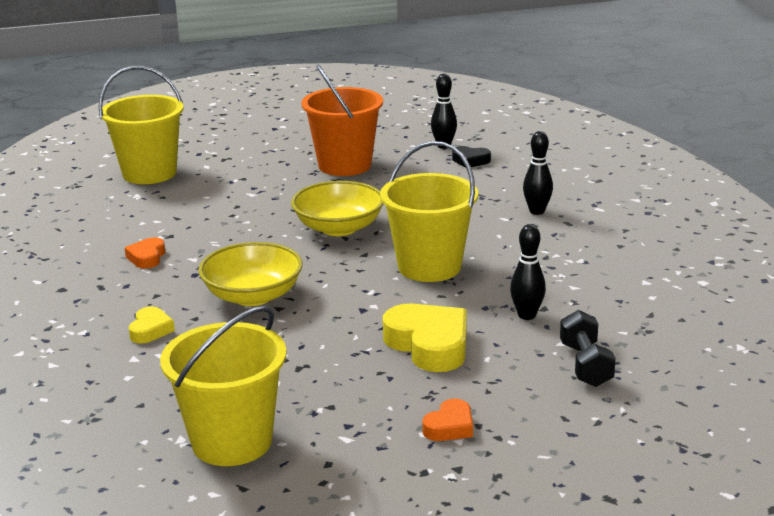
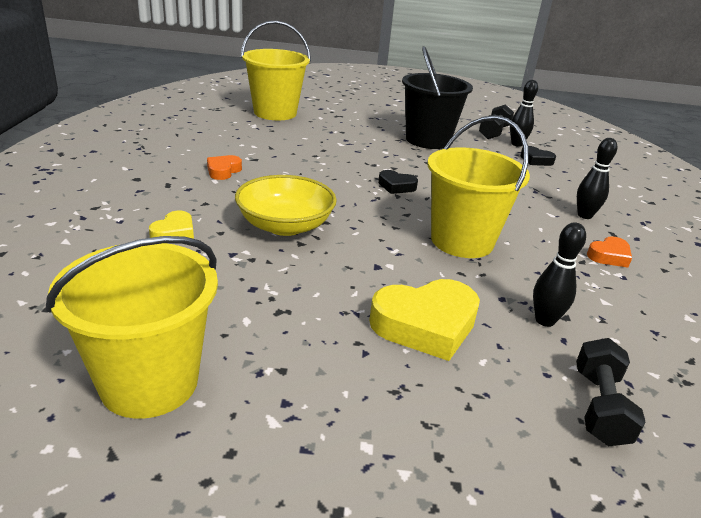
camera: 15 degrees right, 5 degrees up
(339, 228) = (396, 186): yellow bowl -> black heart
(345, 165) = (428, 140): orange bucket -> black bucket
(413, 137) = (494, 132): none -> black dumbbell
(429, 345) = (425, 325): yellow heart -> yellow heart turned 90 degrees clockwise
(450, 426) = (402, 446): orange heart -> orange heart (609, 256)

